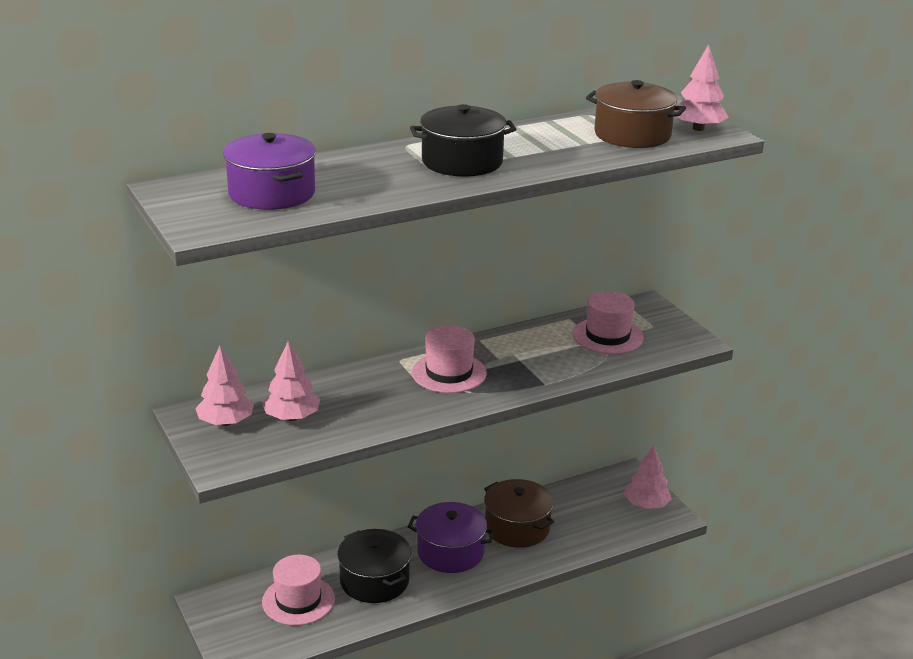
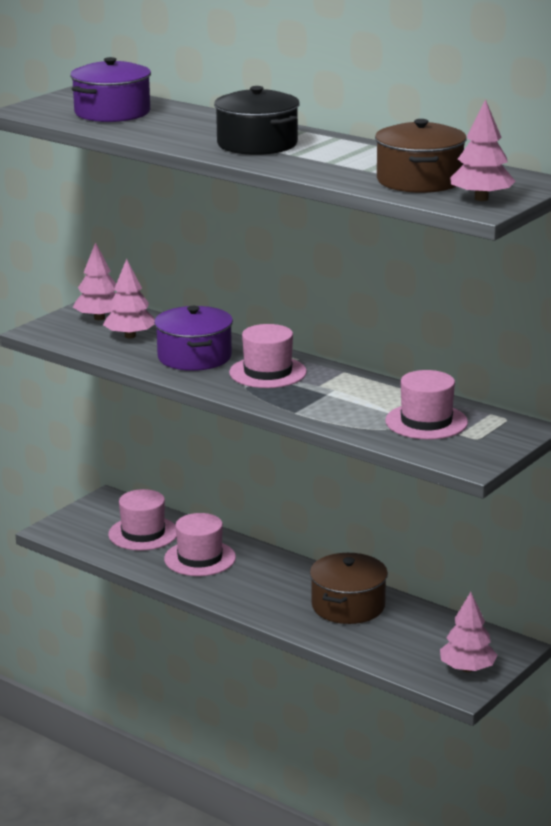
camera: 65 degrees right, 5 degrees down
(374, 581) = (200, 558): black pot -> pink hat
(450, 552) = (275, 582): purple pot -> purple pot (194, 357)

